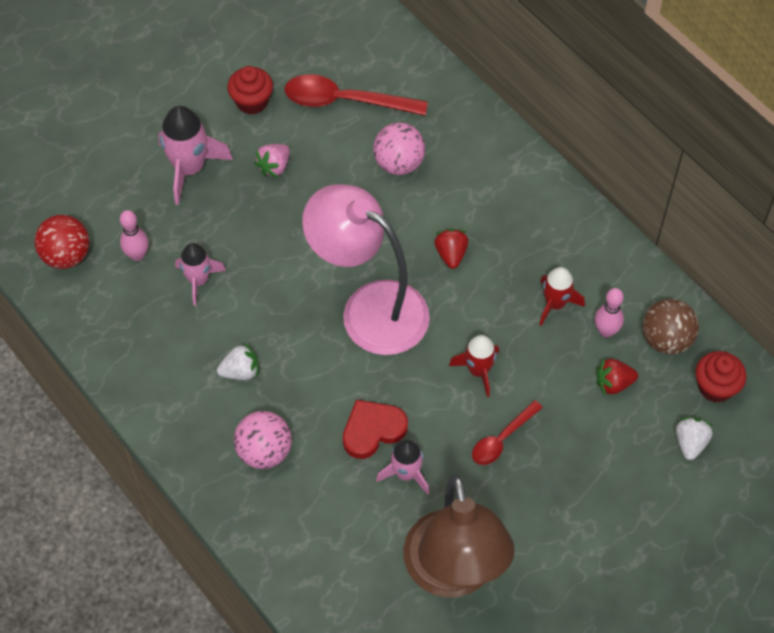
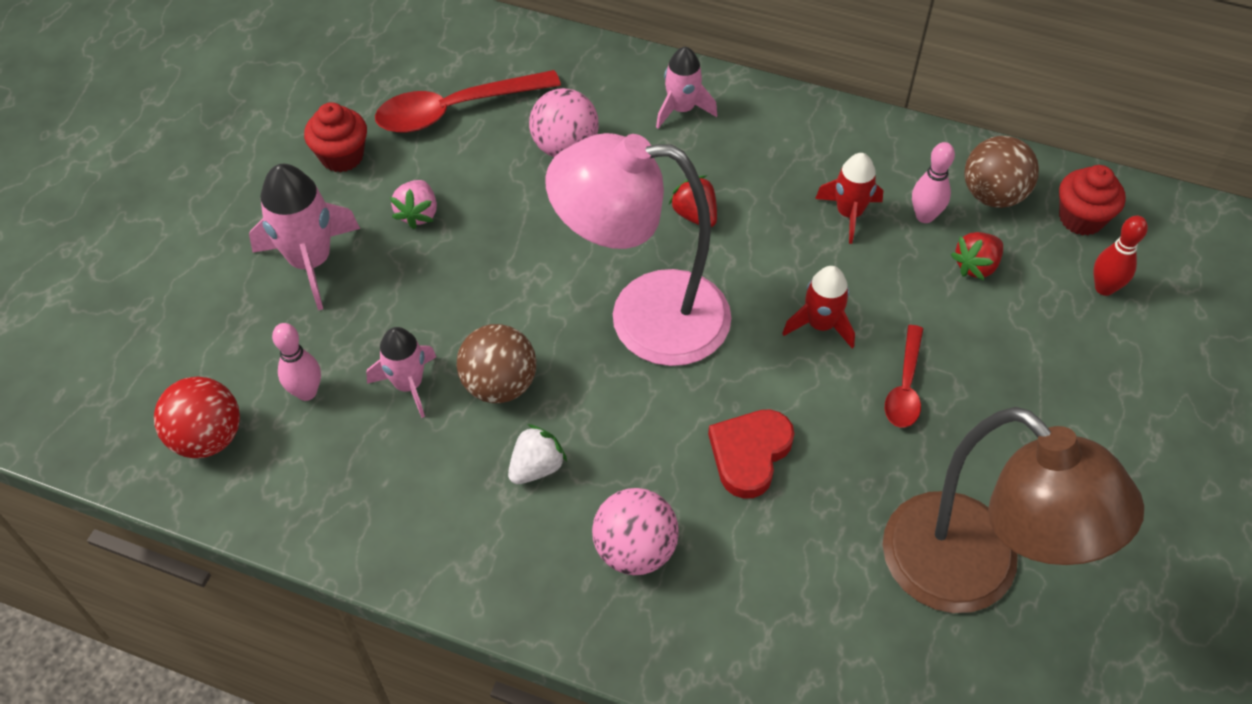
camera: 30 degrees left, 5 degrees down
(252, 308) = (499, 385): none -> brown ball
(406, 473) = (826, 484): pink rocket -> pink rocket (682, 109)
(690, 443) = (1104, 288): white strawberry -> red bowling pin

